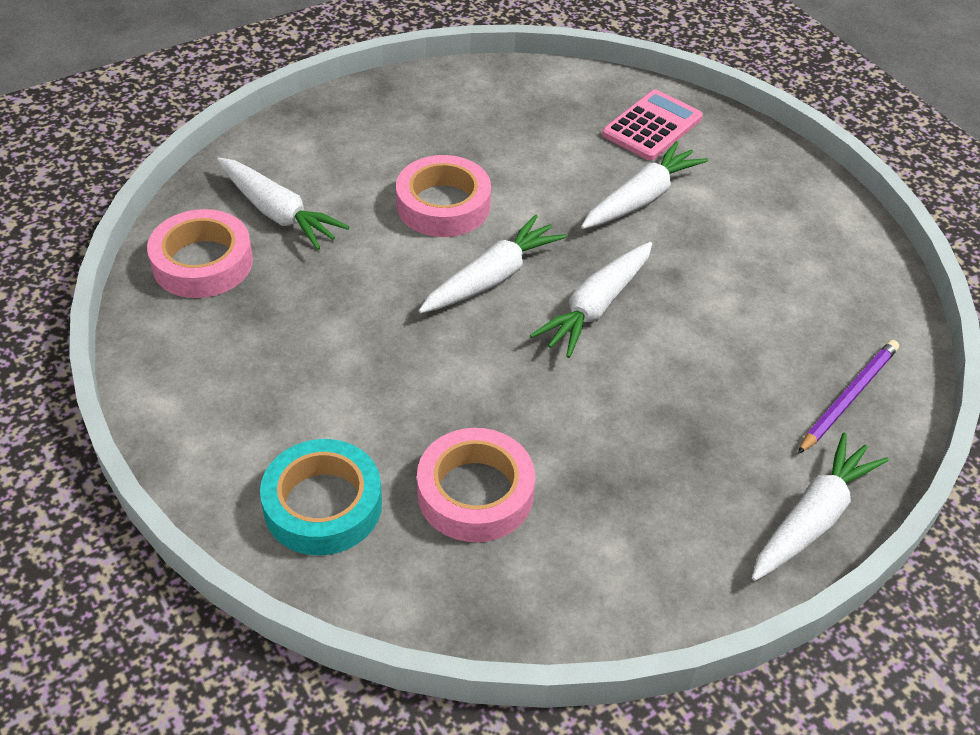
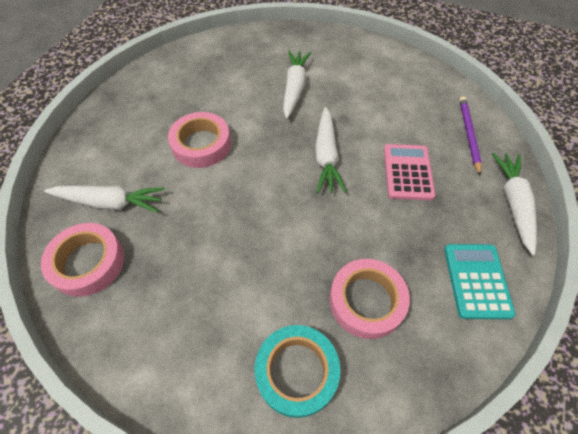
camera: 35 degrees left, 10 degrees up
(492, 277) = (263, 170): white carrot -> none
(646, 565) = (476, 280): none -> turquoise calculator
(652, 126) = (266, 49): pink calculator -> pink calculator (407, 172)

